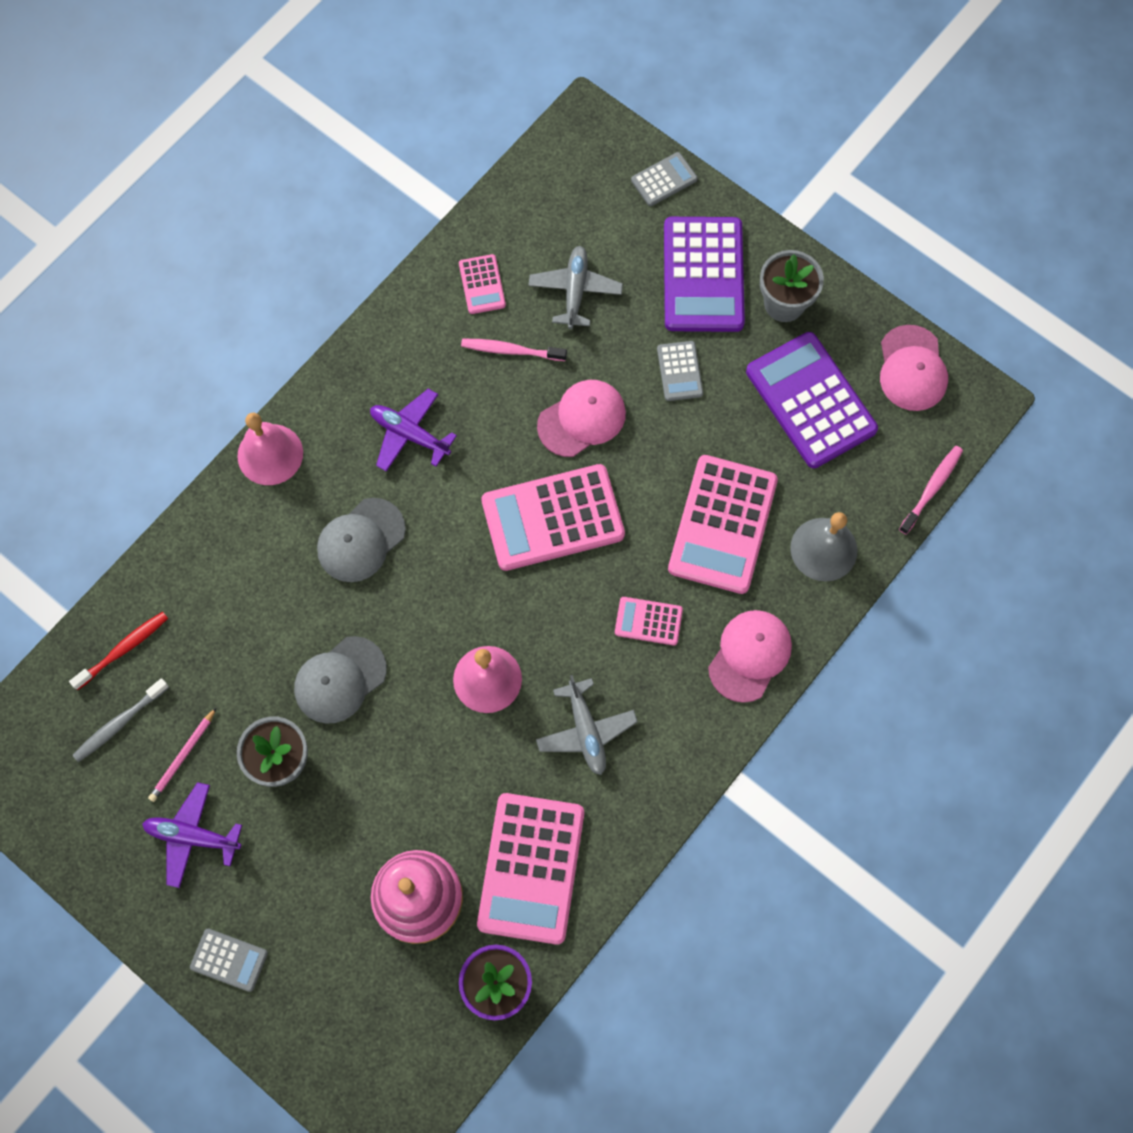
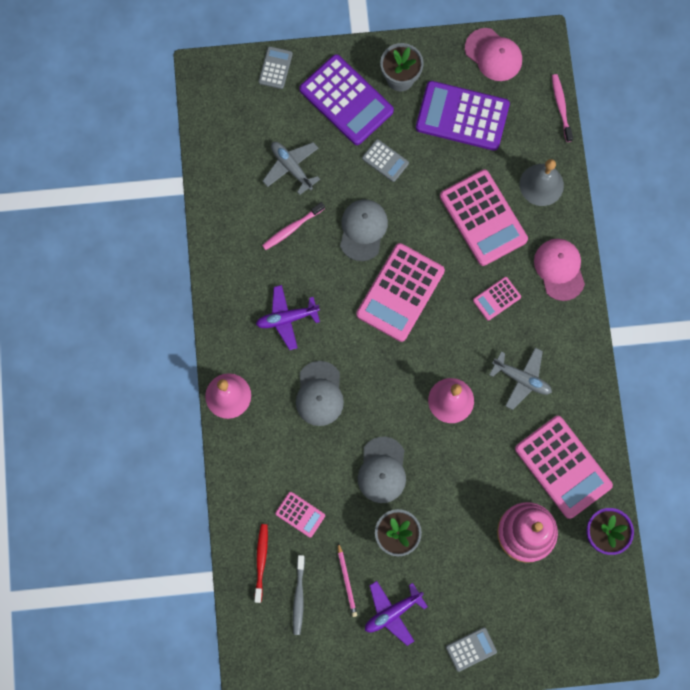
camera: 45 degrees left, 5 degrees up
(482, 284) = (241, 208): pink calculator -> pink calculator (300, 514)
(582, 419) = (363, 230): pink cap -> grey cap

